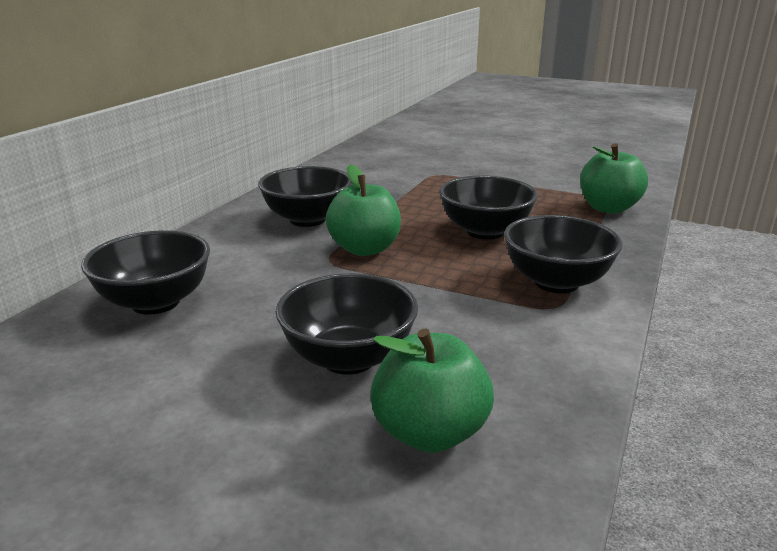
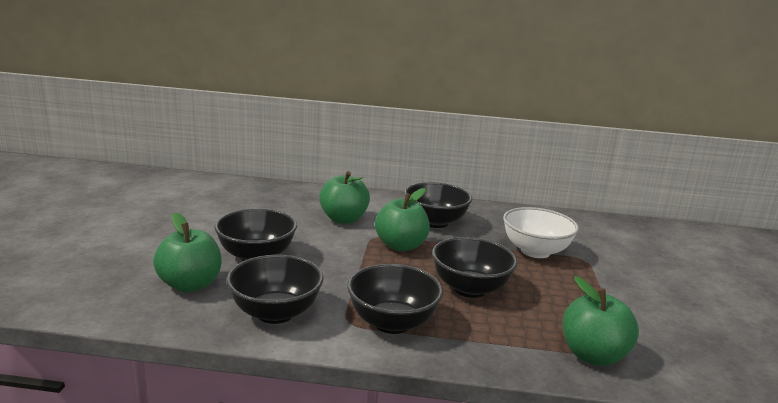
camera: 70 degrees right, 5 degrees down
(156, 302) = (297, 202): black bowl -> black bowl (275, 313)
(255, 273) = (343, 219): none -> green apple
(410, 188) = (535, 251): none -> white bowl

